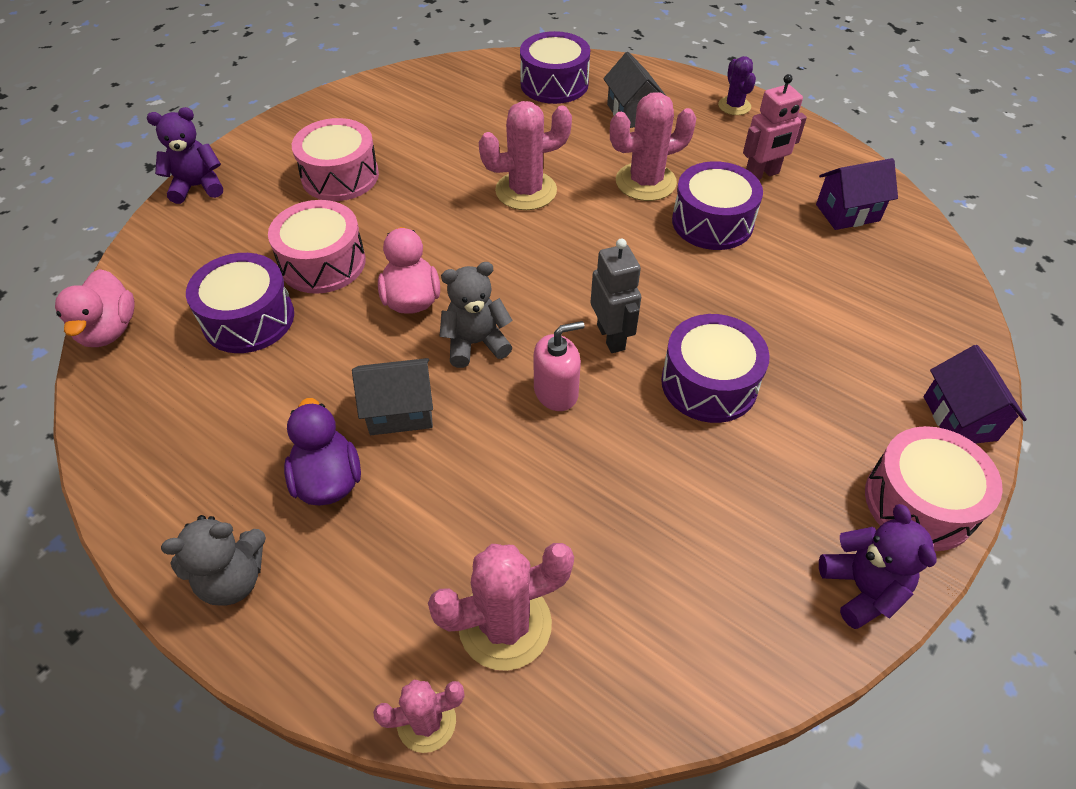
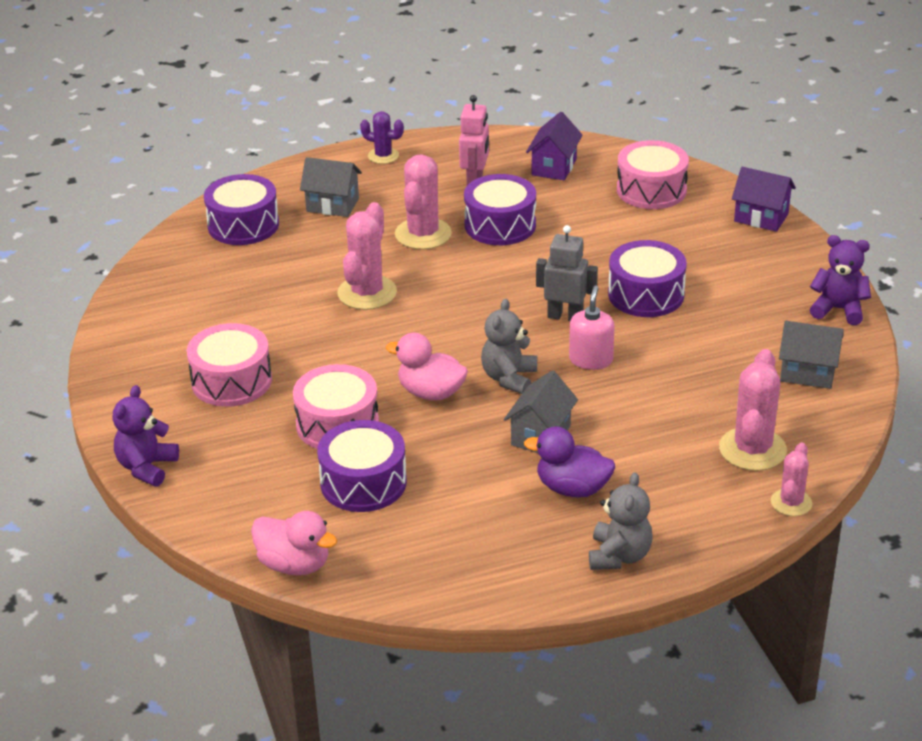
camera: 55 degrees left, 15 degrees down
(701, 615) = (807, 373): none -> grey house
(919, 502) = (803, 262): pink drum -> pink drum (651, 190)

